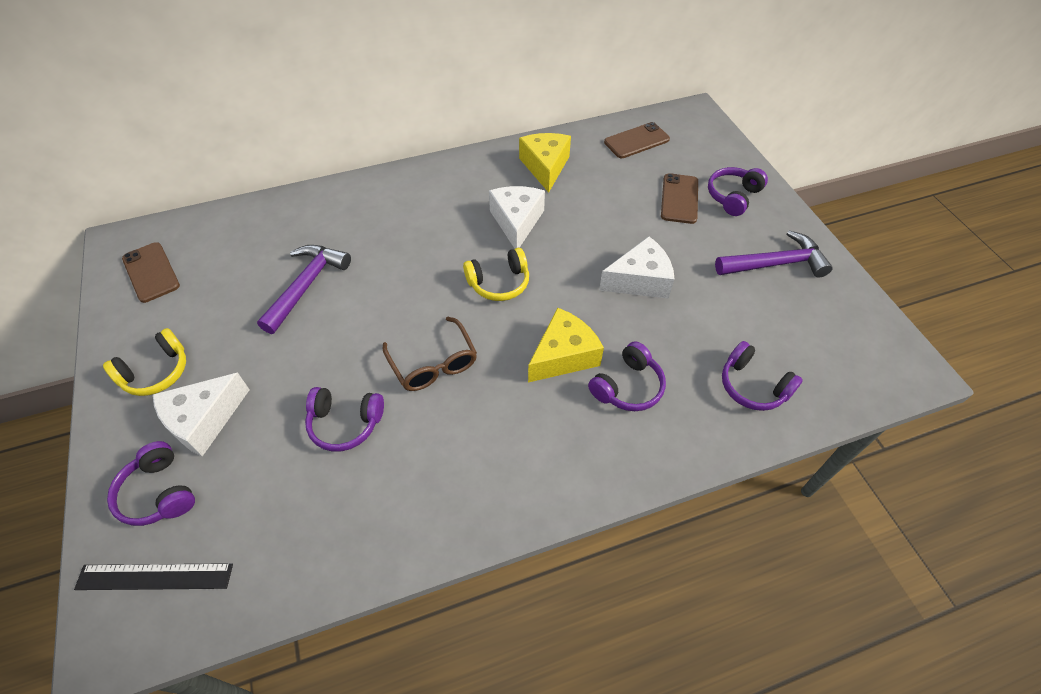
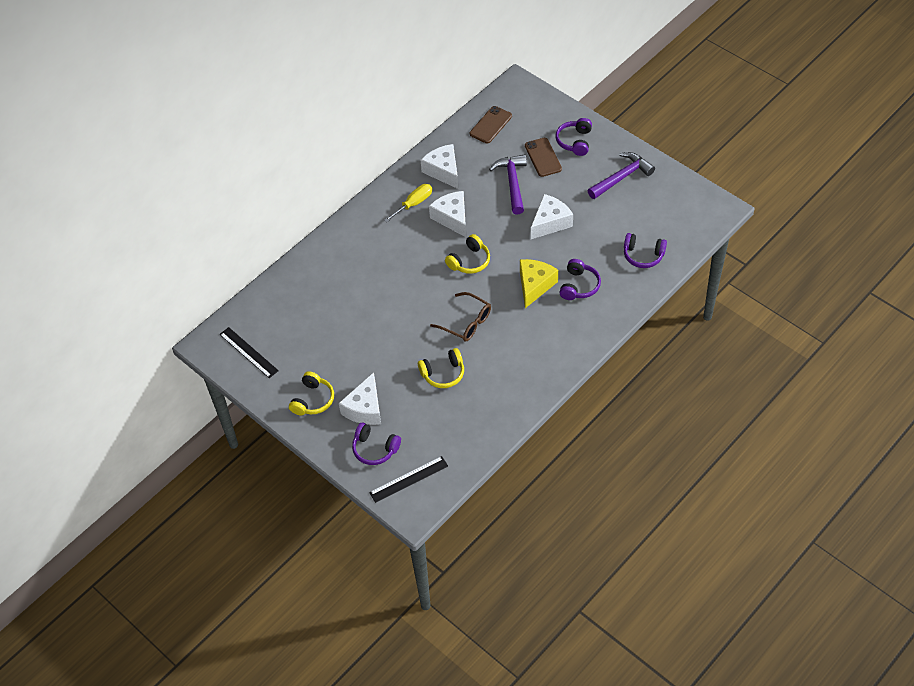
camera: 25 degrees left, 0 degrees up
(151, 272) = (248, 352): brown phone -> black ruler
(306, 286) = (355, 315): purple hammer -> purple hammer (512, 183)
(345, 423) = (443, 373): purple headphones -> yellow headphones
(483, 188) = (414, 204): none -> yellow screwdriver
(545, 167) = (443, 171): yellow cheese -> white cheese

